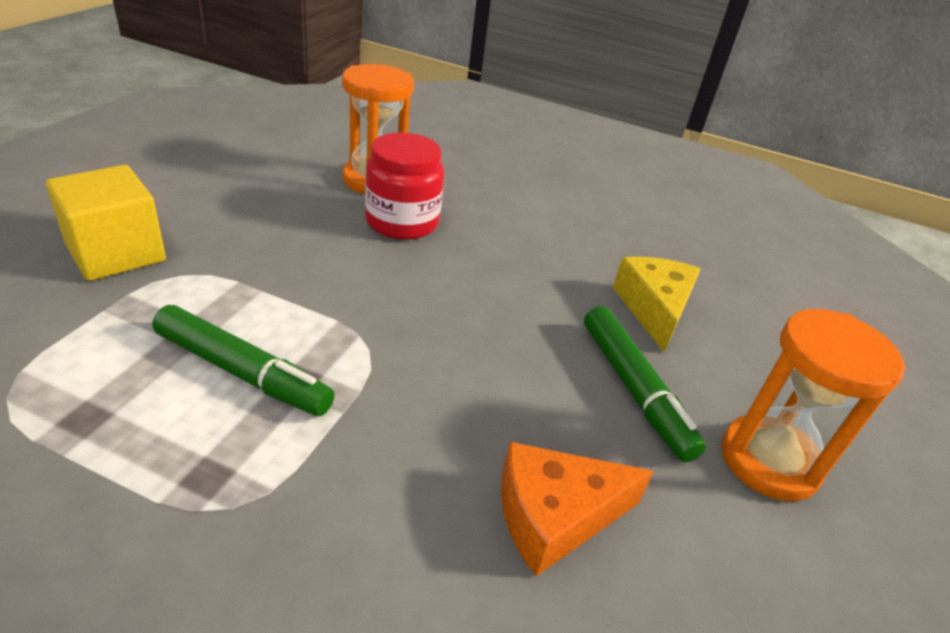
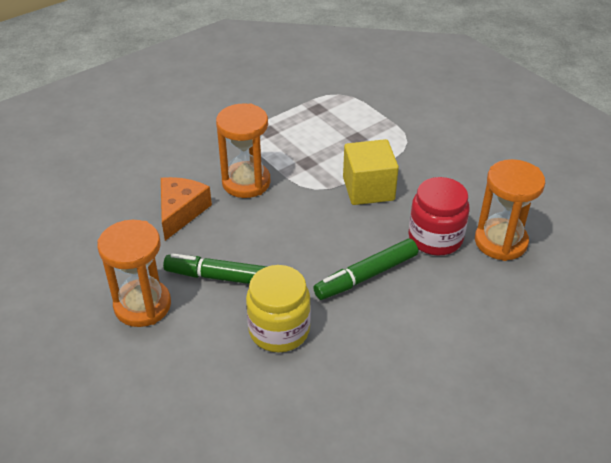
camera: 125 degrees right, 5 degrees up
(116, 253) = (435, 124): yellow cube -> yellow cube (368, 189)
(243, 372) = (321, 148): green marker -> green marker (366, 276)
(406, 447) = (246, 182): none -> orange hourglass
(654, 309) = (279, 330): yellow cheese -> yellow jar

